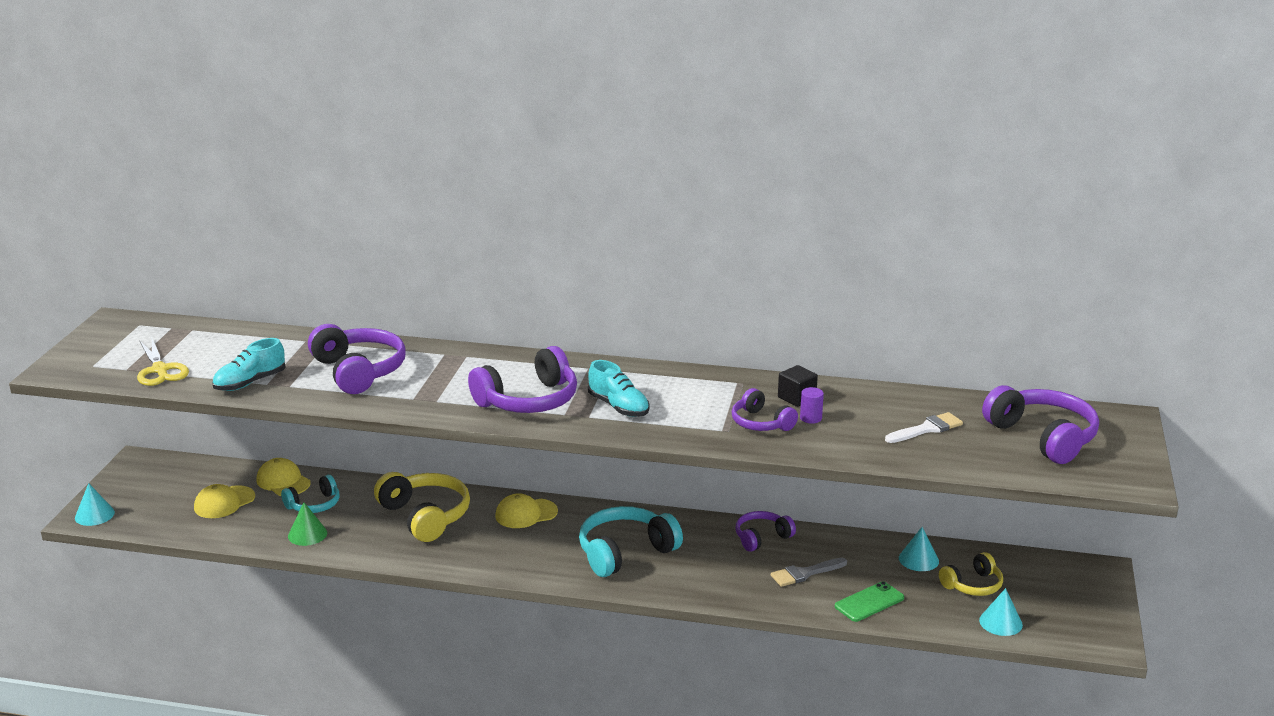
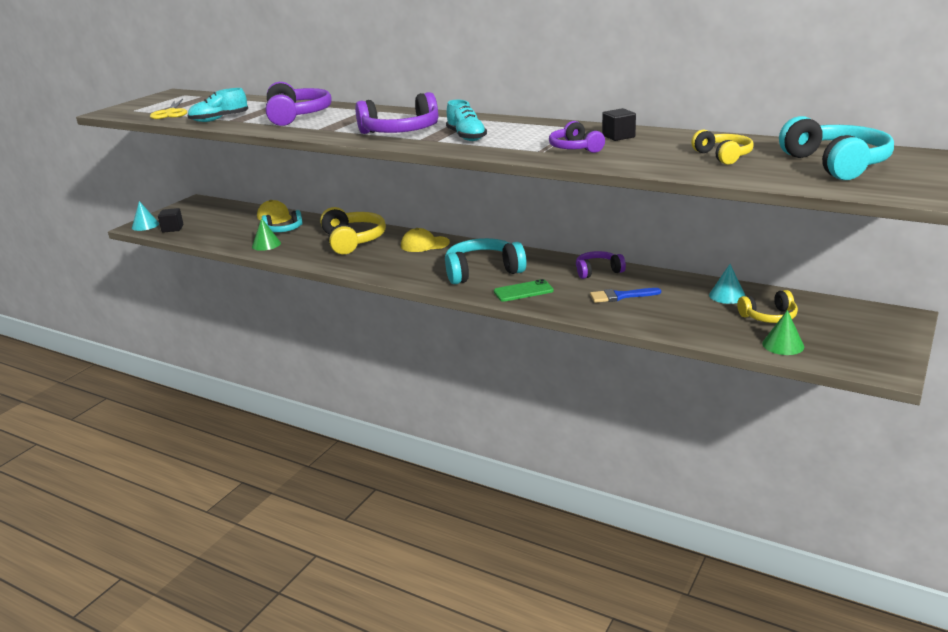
camera: 20 degrees right, 0 degrees up
(143, 517) = (172, 228): none -> black cube
(224, 502) = (228, 225): yellow cap -> none
(805, 573) = (620, 296): grey brush -> blue brush
(810, 418) = (621, 147): purple cylinder -> none
(869, 602) = (666, 319): green phone -> green phone (523, 291)
(927, 429) = (723, 156): white brush -> yellow headphones
(1000, 622) = (783, 345): turquoise cone -> green cone
(1043, 437) = (836, 164): purple headphones -> turquoise headphones

